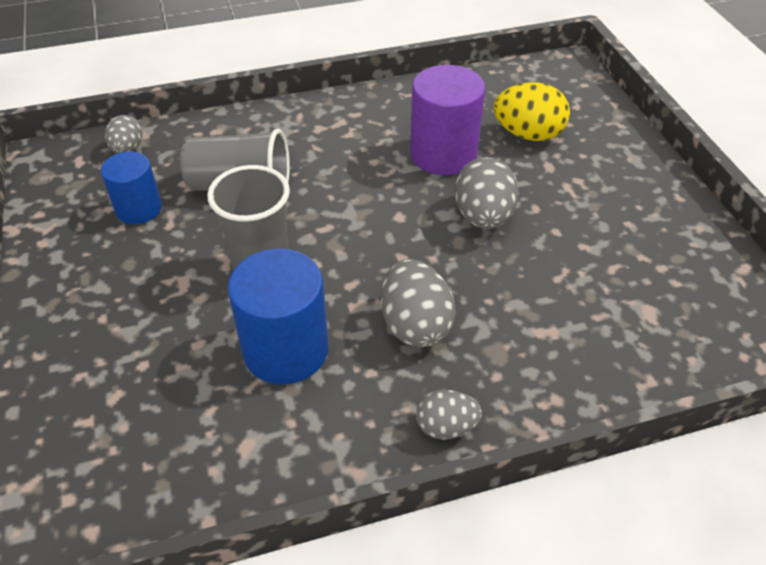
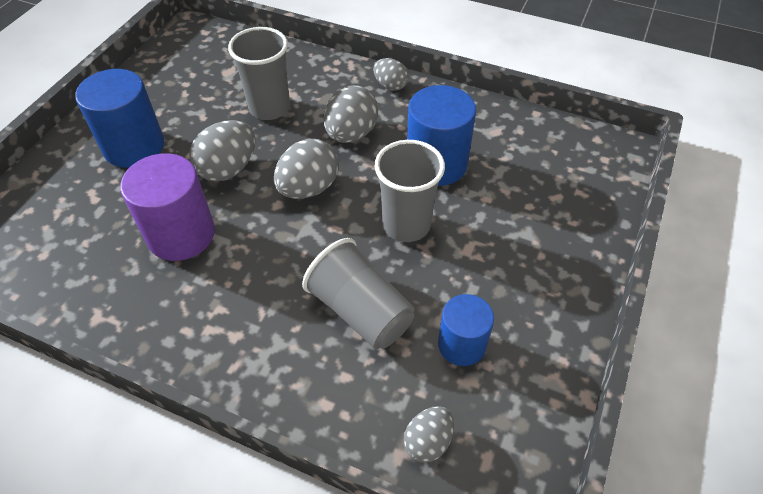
camera: 140 degrees left, 5 degrees up
(389, 245) = (308, 188): none -> grey egg
(528, 134) = (102, 209): yellow egg -> none
(538, 298) = (269, 108): none -> grey cup
(590, 184) = (134, 147): none -> blue cylinder

